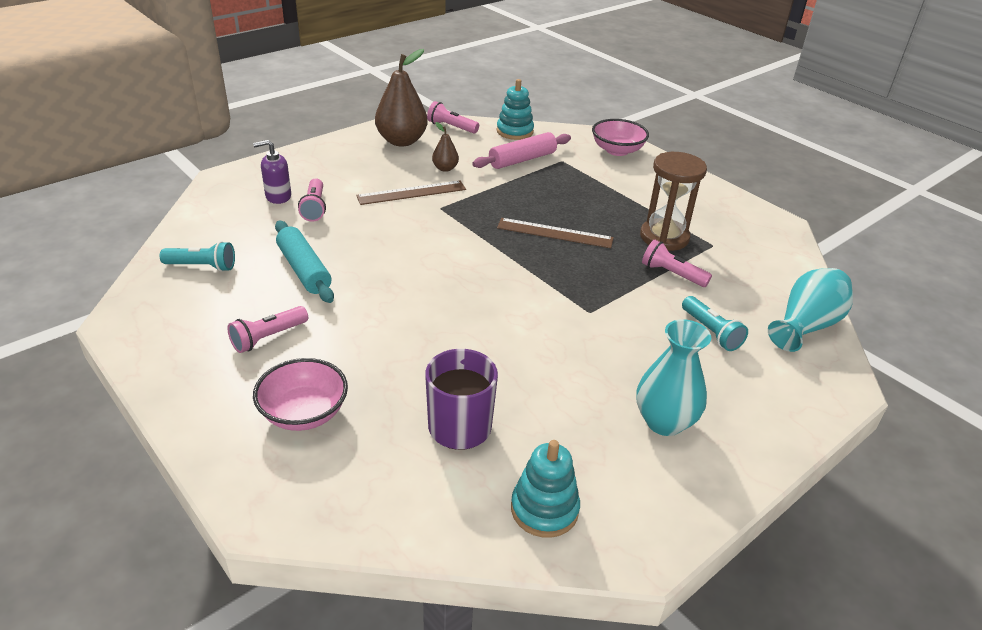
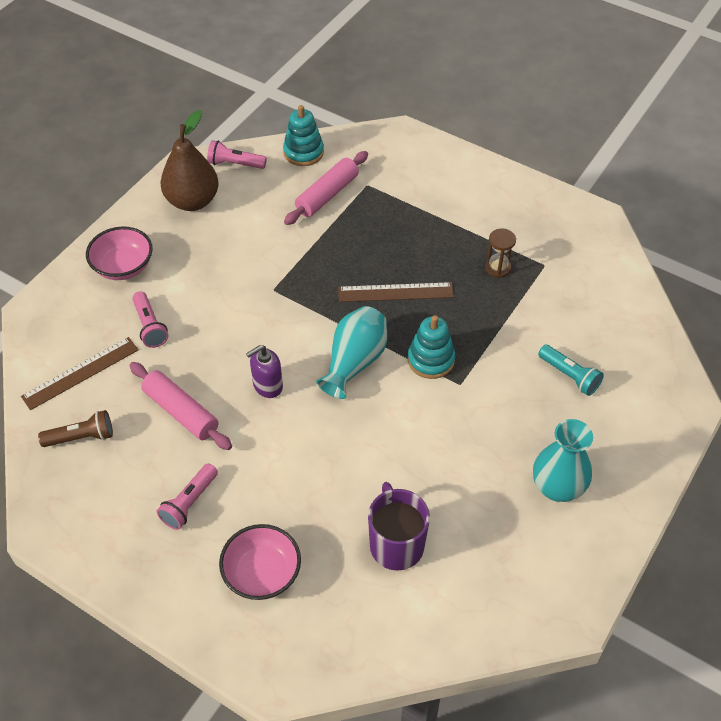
camera: 15 degrees left, 15 degrees up
(202, 266) = (81, 437): turquoise flashlight -> brown flashlight
(278, 196) = (105, 321): purple soap dispenser -> purple soap dispenser (267, 386)
(304, 270) = (181, 412): turquoise rolling pin -> pink rolling pin
(411, 193) = (236, 276): brown ruler -> brown ruler (80, 373)
(445, 168) = (255, 231): brown pear -> none
(544, 509) = (491, 602): turquoise stacking toy -> turquoise stacking toy (431, 360)
(617, 150) = (417, 153): pink bowl -> pink bowl (123, 267)
(664, 237) = (497, 268): brown hourglass -> brown hourglass, size x0.54
(672, 274) = (517, 314): pink flashlight -> none
(805, 325) = (646, 343): turquoise vase -> turquoise vase (354, 362)

